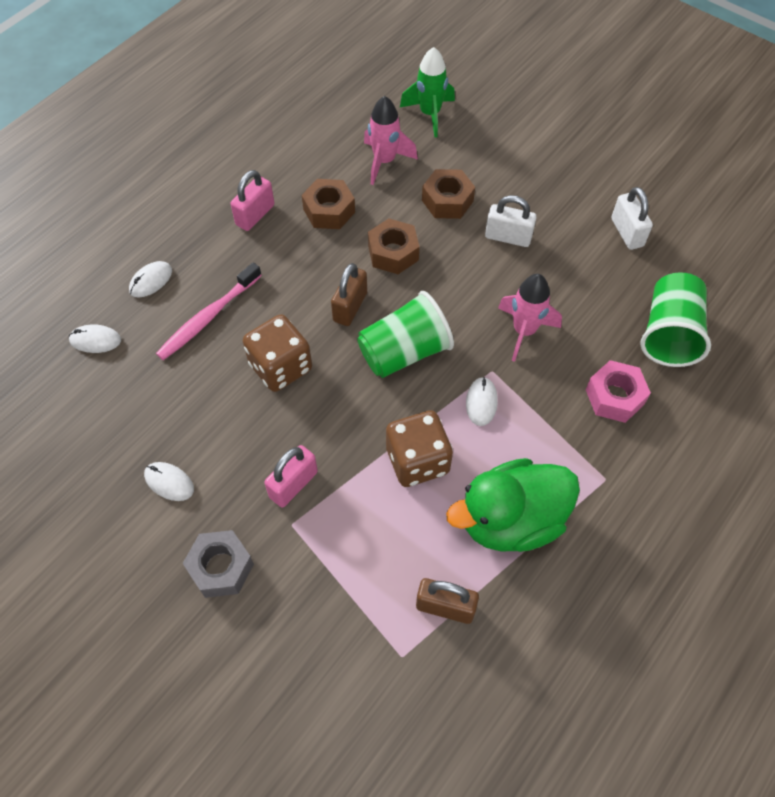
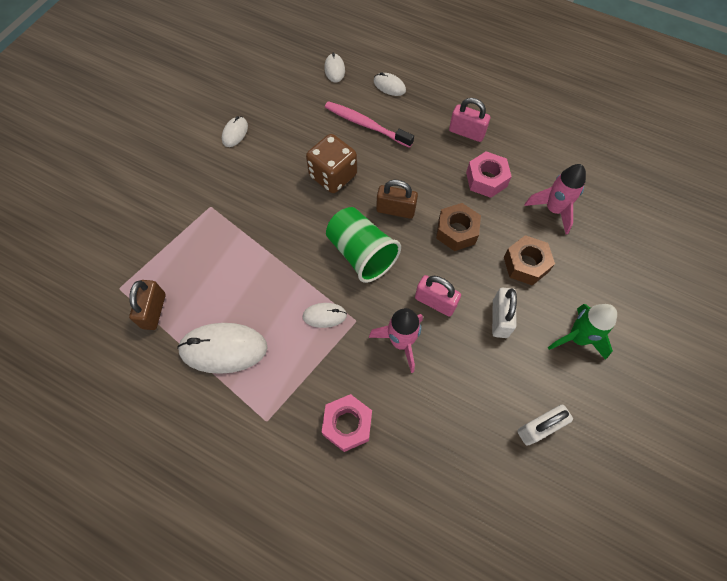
camera: 80 degrees right, 5 degrees up
(221, 568) = (178, 173): grey nut -> none
(293, 484) = (240, 201): pink padlock -> pink padlock (435, 302)
(329, 211) = (486, 179): brown nut -> pink nut
(417, 461) = (267, 277): brown dice -> none
(430, 114) = (624, 236): green rocket -> green rocket (577, 338)
(511, 520) = (223, 349): green duck -> white mouse
(669, 333) = (426, 474): green cup -> none

